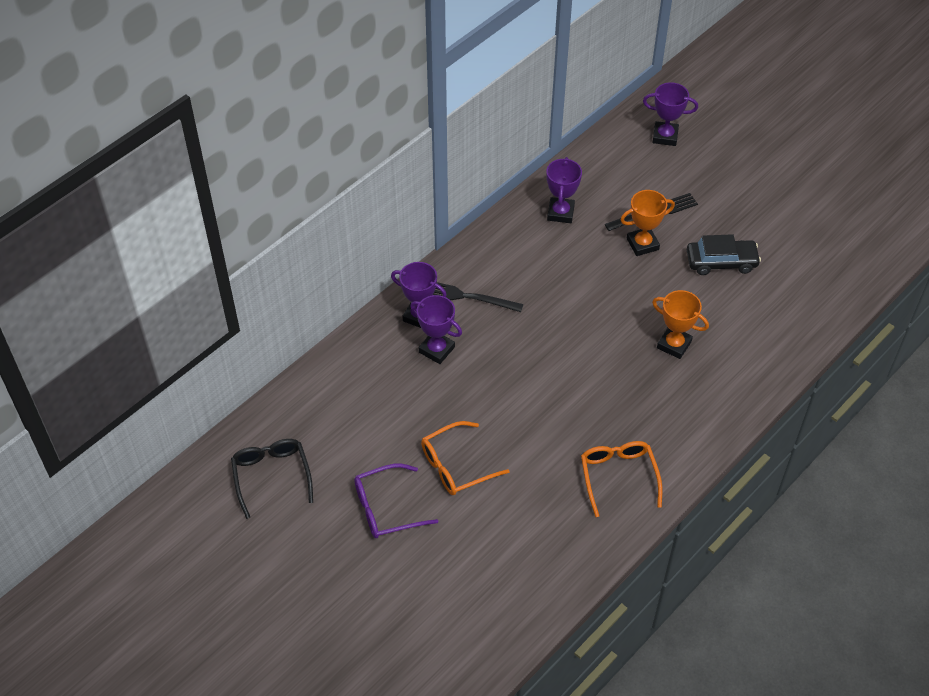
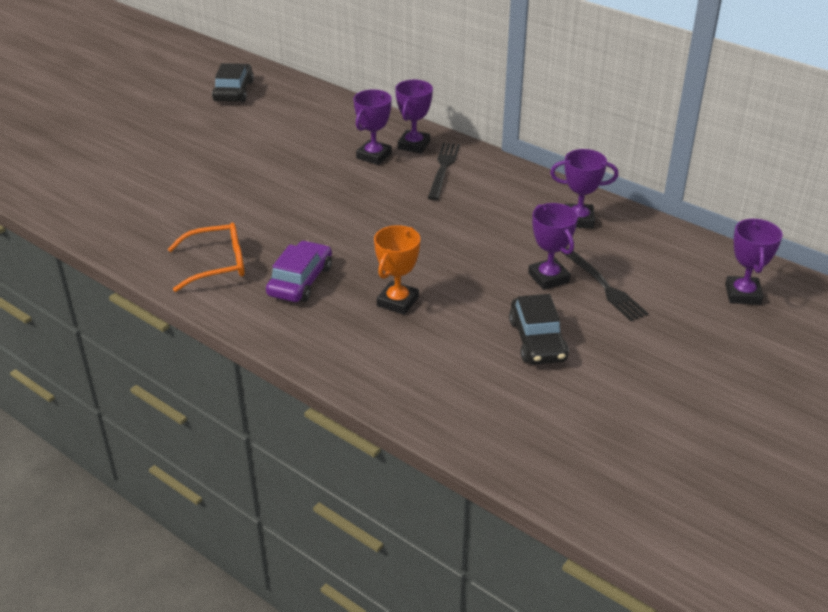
camera: 85 degrees right, 15 degrees down
(272, 476) = (234, 91): black glasses -> black car
(387, 508) = (196, 142): purple glasses -> none
(457, 465) = (238, 173): orange glasses -> none
(642, 244) = (548, 278): orange trophy -> purple trophy
(644, 412) = (300, 281): none -> purple car

